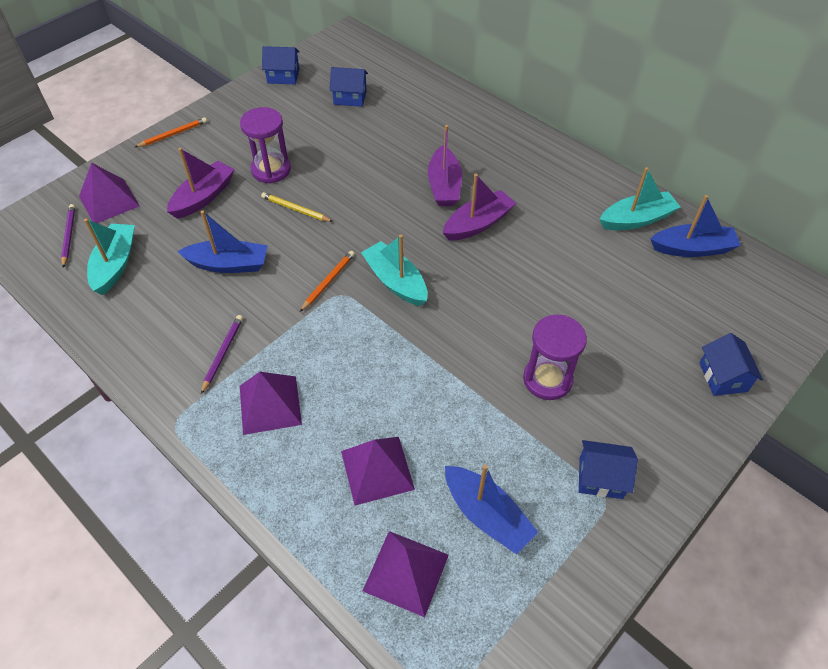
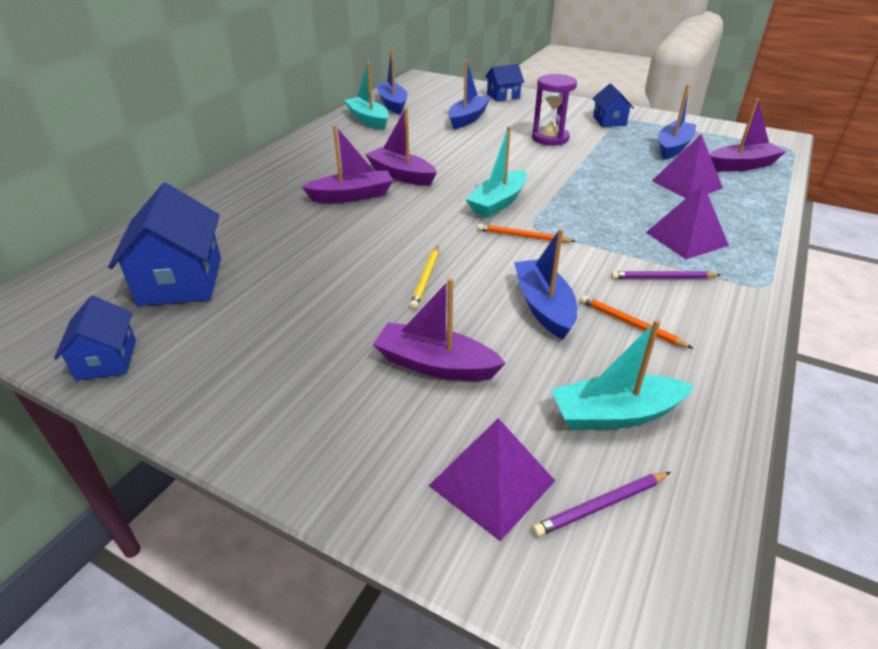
camera: 105 degrees left, 15 degrees down
(173, 134) = (284, 457): orange pencil -> orange pencil (631, 324)
(271, 170) = (356, 315): purple hourglass -> none
(350, 97) = (181, 281): blue house -> blue house, size x1.72
(406, 572) = (742, 165): purple pyramid -> purple boat
(630, 312) = (468, 119): none -> blue boat

